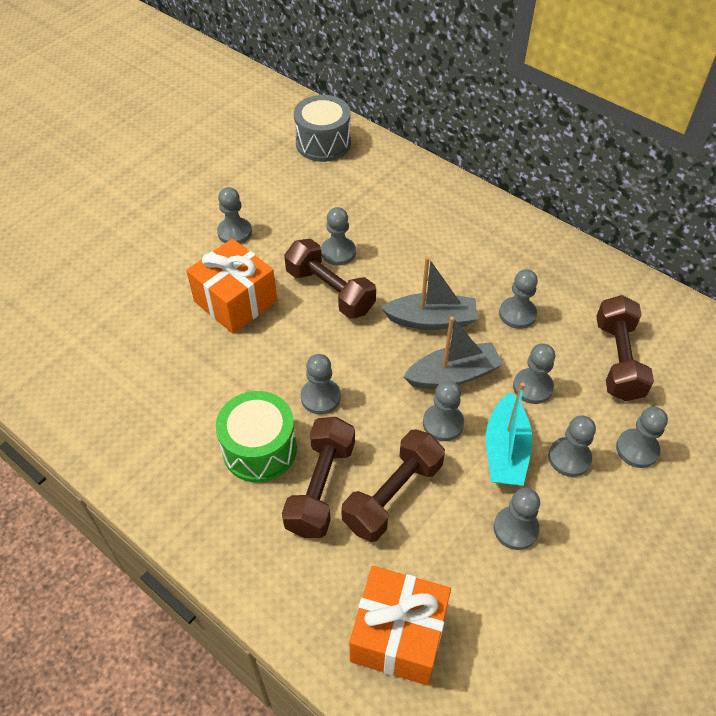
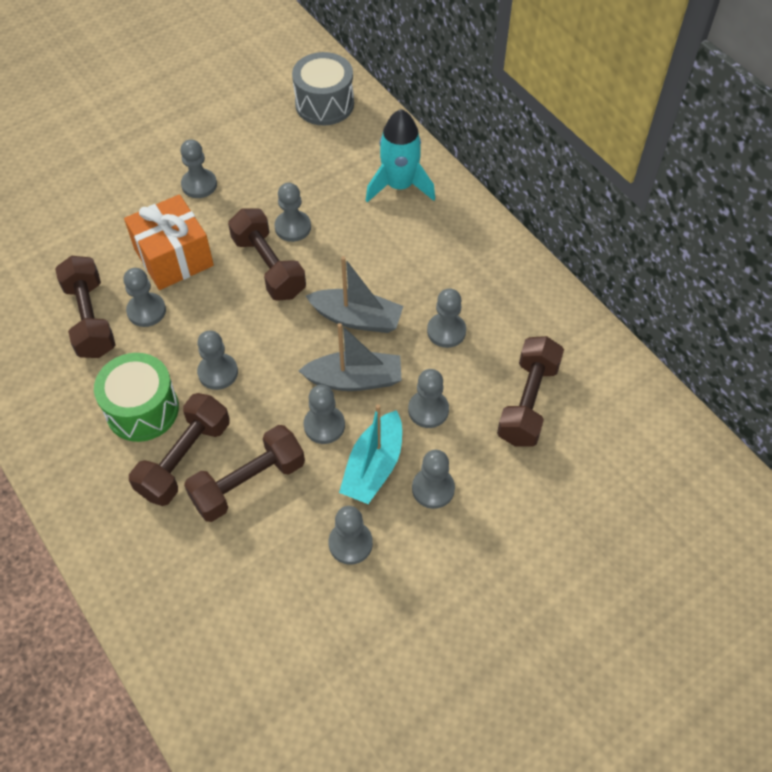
camera: 15 degrees right, 5 degrees up
(174, 375) = (90, 319): none -> brown dumbbell
(398, 635) = (201, 611): orange gift -> none
(420, 198) = (399, 186): none -> turquoise rocket
(637, 449) = (504, 497): grey pawn -> grey pawn (146, 311)

